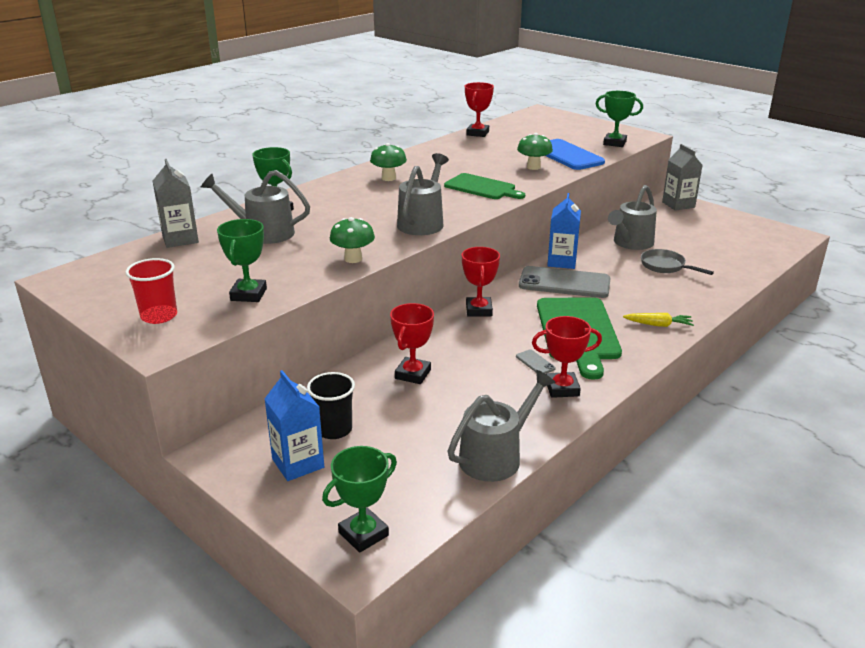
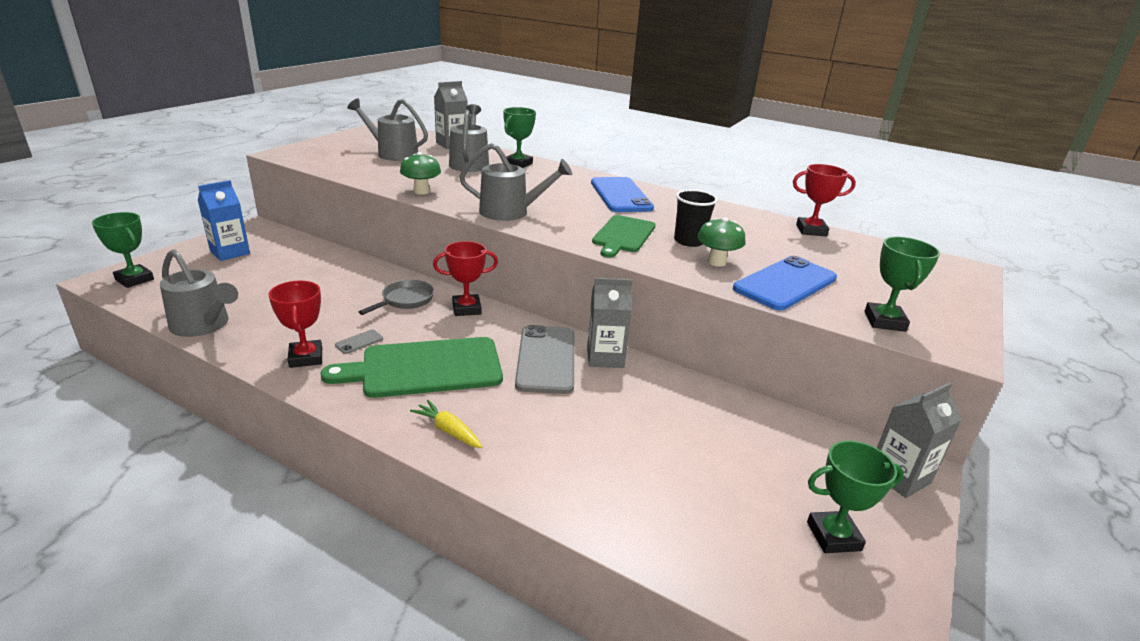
camera: 75 degrees right, 0 degrees up
(159, 316) = (326, 150): red cup -> none
(248, 294) = (356, 167): green trophy -> green trophy (833, 536)
(334, 429) = (268, 260): black cup -> black cup (689, 241)
(388, 178) = (620, 195): green mushroom -> blue phone
(413, 374) = (344, 284): red trophy -> none
(562, 262) = (605, 357): blue carton -> grey carton
(631, 243) = (697, 416): grey watering can -> grey watering can (393, 153)
(659, 325) = (448, 430): yellow carrot -> yellow carrot turned 135 degrees clockwise
(665, 266) = (632, 447): grey pan -> grey pan (405, 300)

